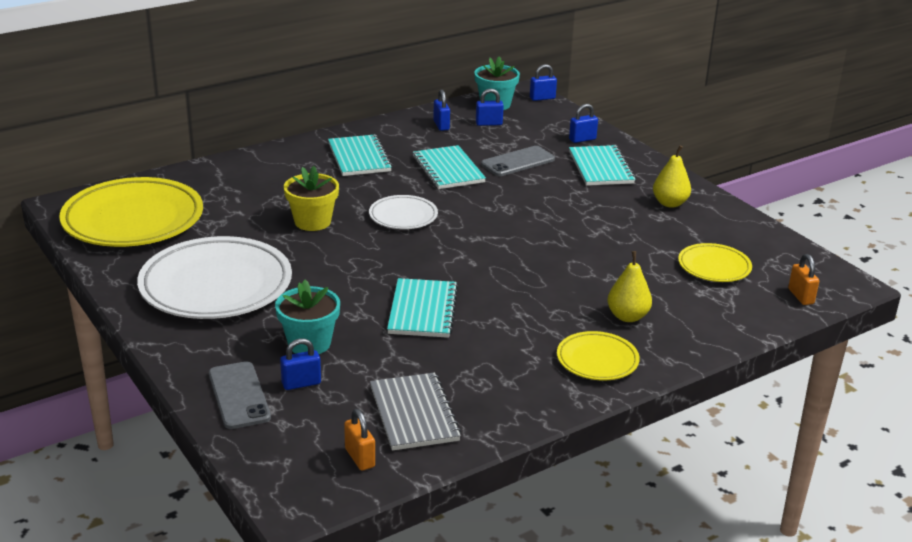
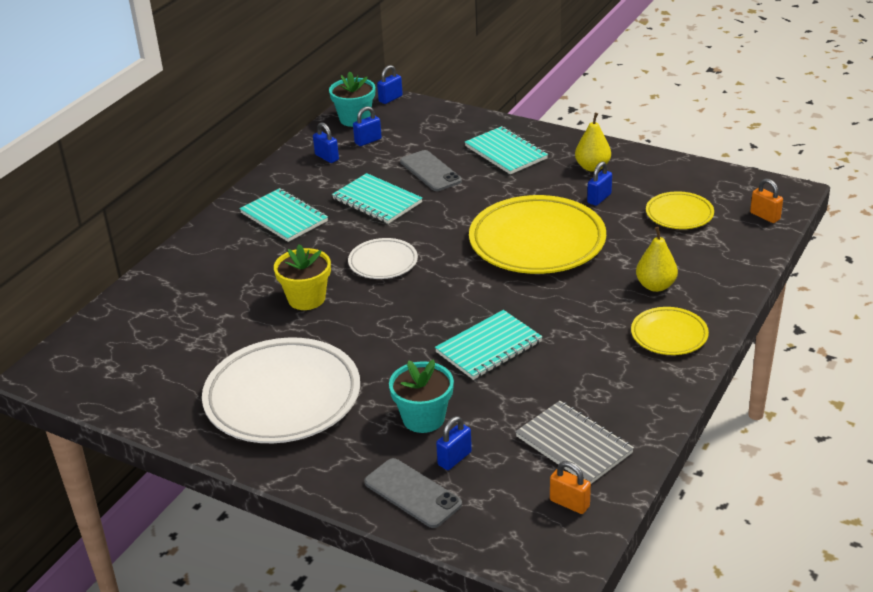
camera: 25 degrees left, 5 degrees up
(133, 220) = (131, 362): yellow plate -> yellow plate (537, 242)
(422, 310) = (489, 347): turquoise notebook -> turquoise notebook turned 75 degrees clockwise
(518, 162) = (430, 171): grey phone -> grey phone turned 60 degrees counterclockwise
(582, 139) = (464, 129): blue padlock -> blue padlock (599, 198)

